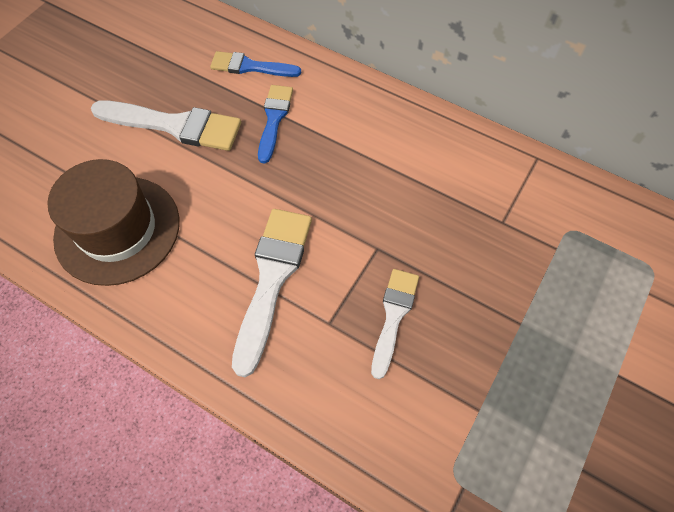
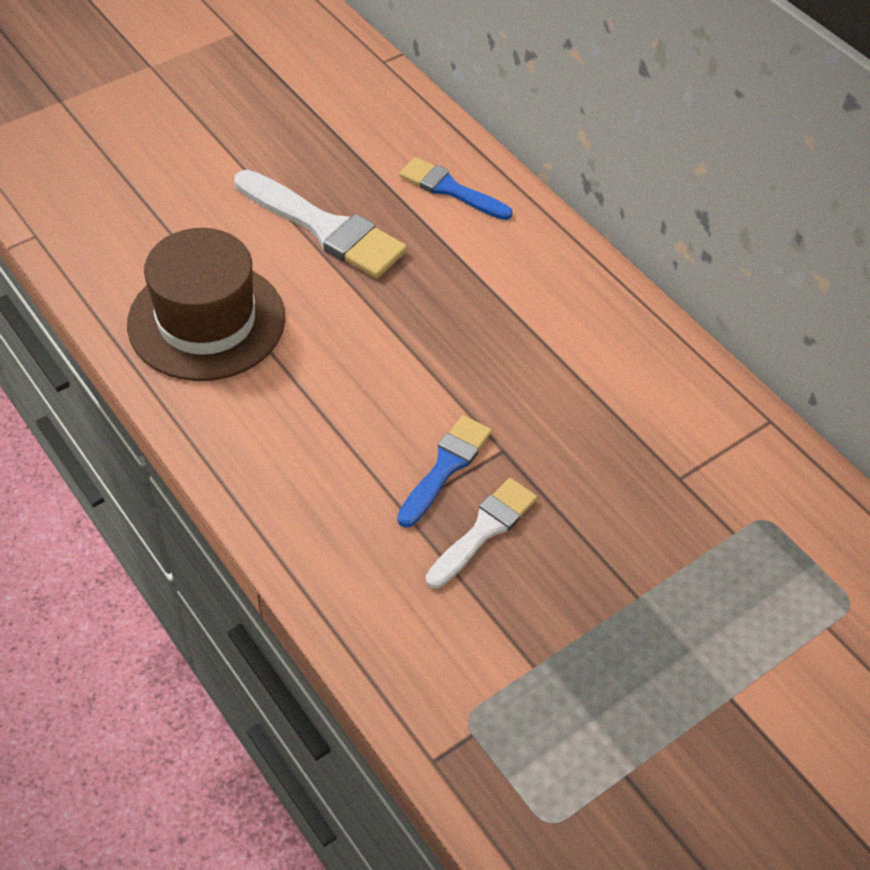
camera: 20 degrees right, 10 degrees down
(272, 279) = (359, 437): white brush -> none
(274, 119) = (449, 260): blue brush -> blue brush (446, 467)

